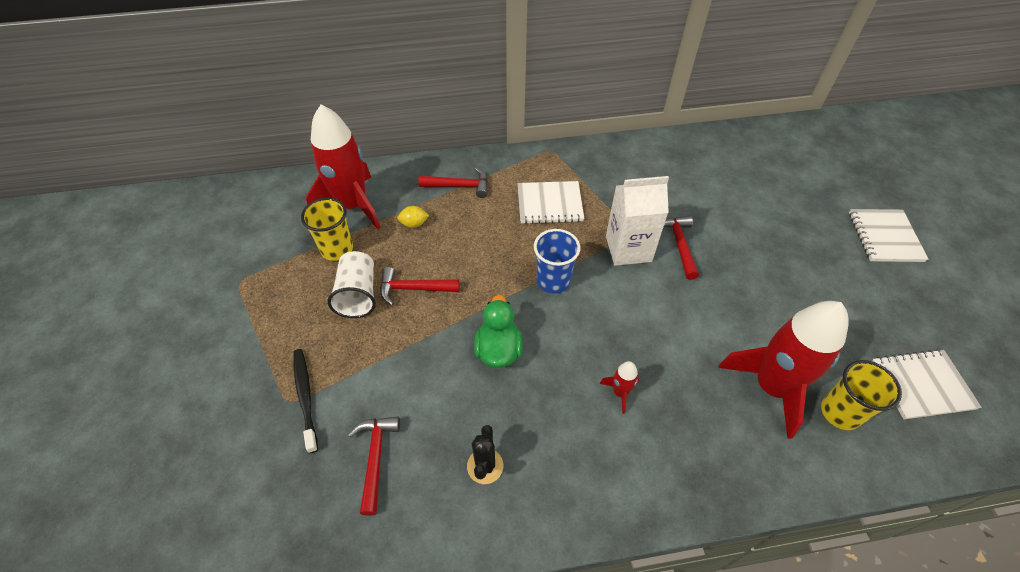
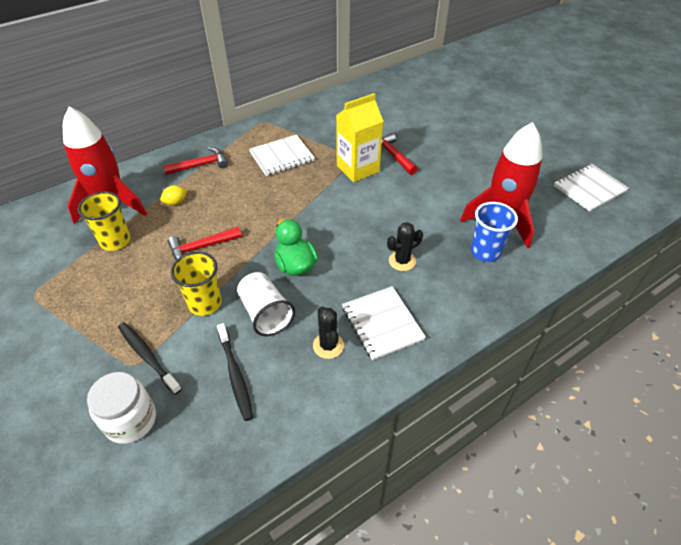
camera: 25 degrees left, 5 degrees down
(258, 463) = (130, 420): none -> white jar
(358, 294) = (154, 267): white cup -> white cup (265, 314)
(375, 458) = (235, 375): red hammer -> black toothbrush
(553, 281) = (313, 206): blue cup -> blue cup (485, 252)
(620, 392) = (402, 261): red rocket -> black cactus
(628, 249) = (358, 168): white carton -> yellow carton
(840, 412) = (551, 221): yellow cup -> yellow cup (205, 303)
(884, 237) = (523, 111): white notebook -> white notebook (382, 323)

